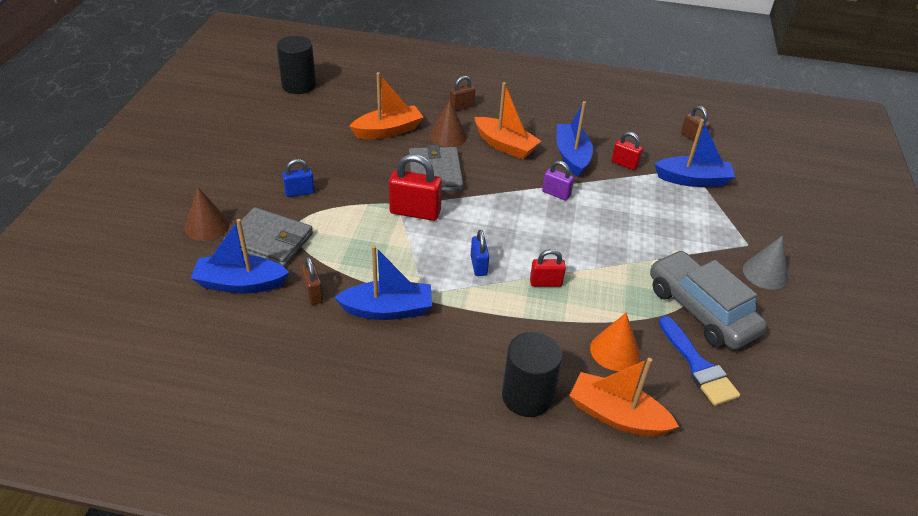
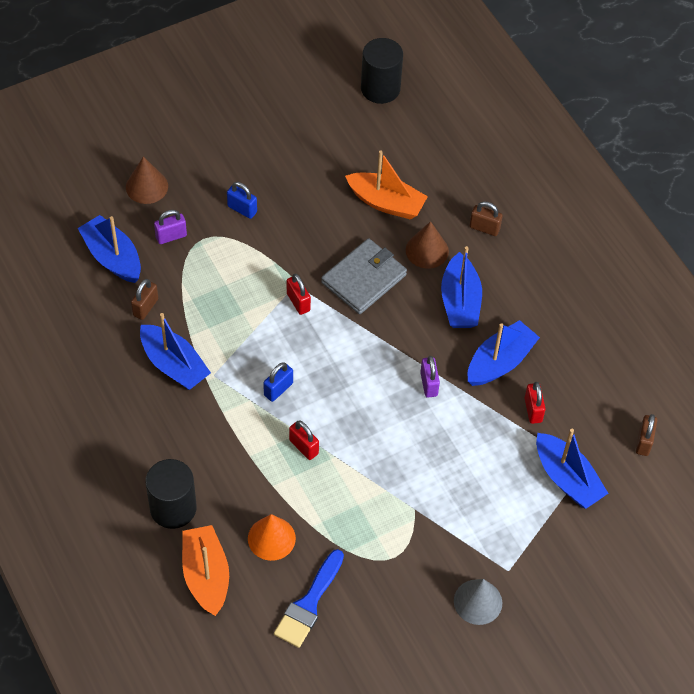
camera: 50 degrees right, 15 degrees up
(269, 240) = (171, 236): grey wallet -> purple padlock
(415, 212) = (298, 302): red padlock -> red padlock, size x0.59
(505, 145) = (460, 301): orange boat -> blue boat
(701, 310) = (378, 575): grey car -> none

